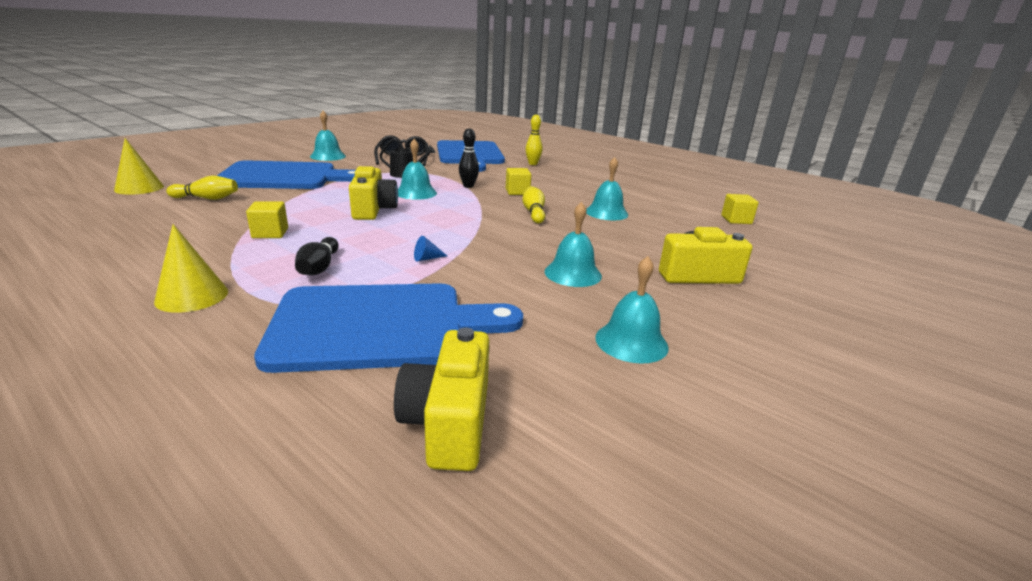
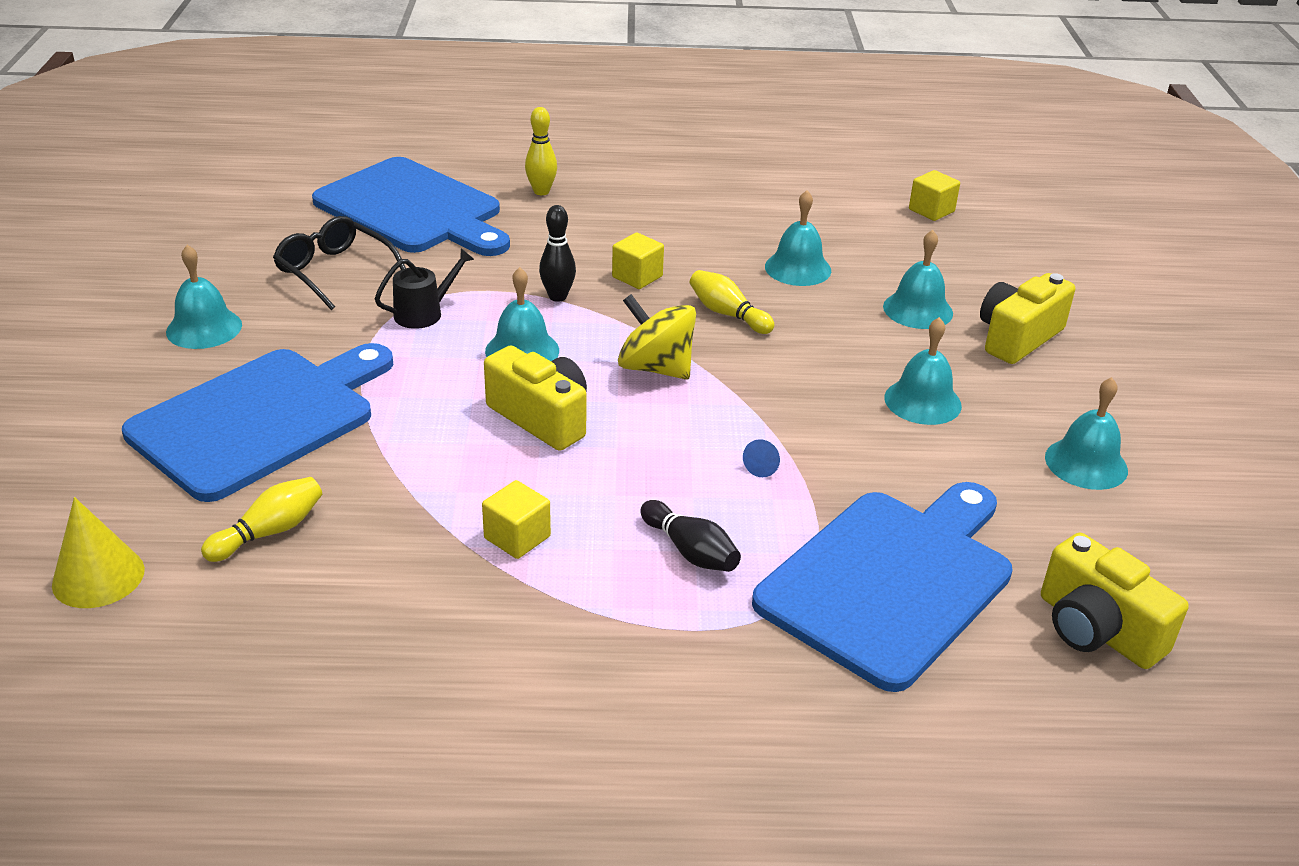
camera: 40 degrees left, 10 degrees up
(192, 296) = (659, 673): yellow cone -> none
(458, 215) = (655, 368): none -> yellow spinning top
(648, 245) = (918, 310): none -> turquoise bell

